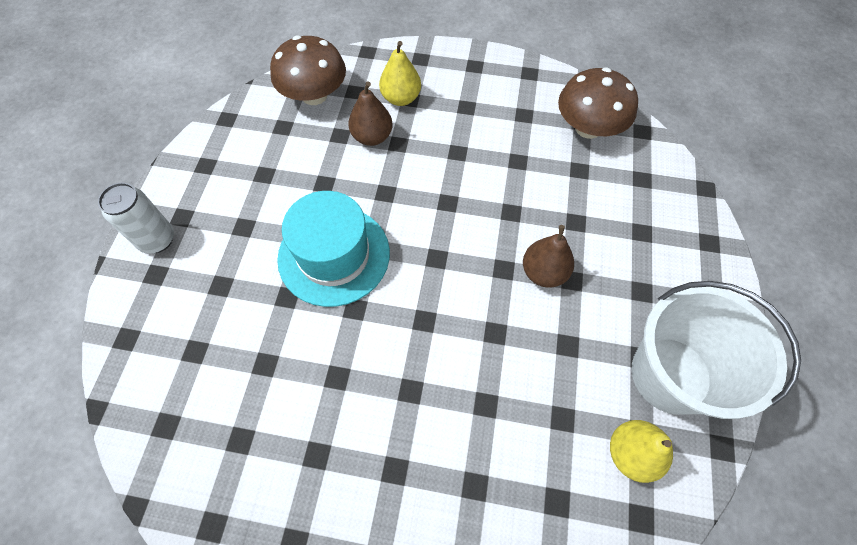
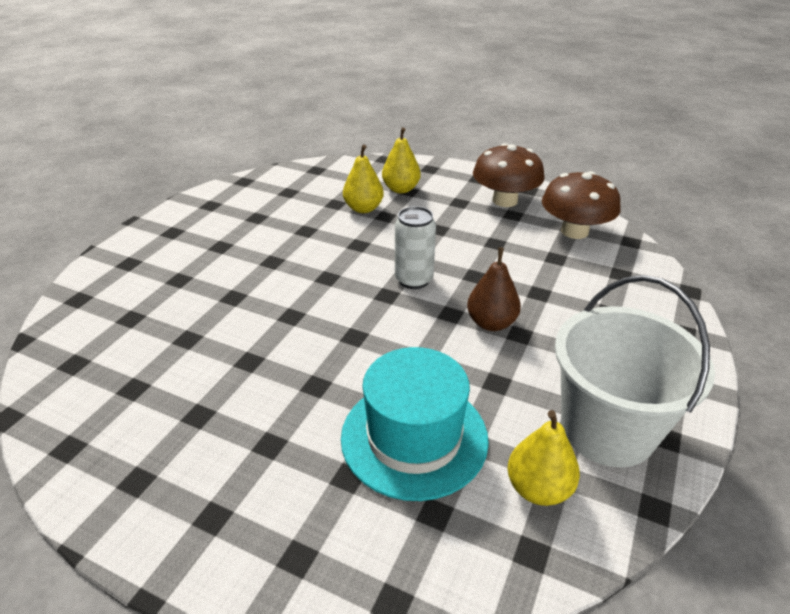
camera: 15 degrees right, 25 degrees down
(157, 240) = (144, 242): white can -> white can (414, 280)
(314, 95) = (325, 177): brown mushroom -> brown mushroom (505, 200)
(334, 255) = (290, 277): turquoise hat -> turquoise hat (414, 437)
(372, 137) = (363, 208): brown pear -> yellow pear

